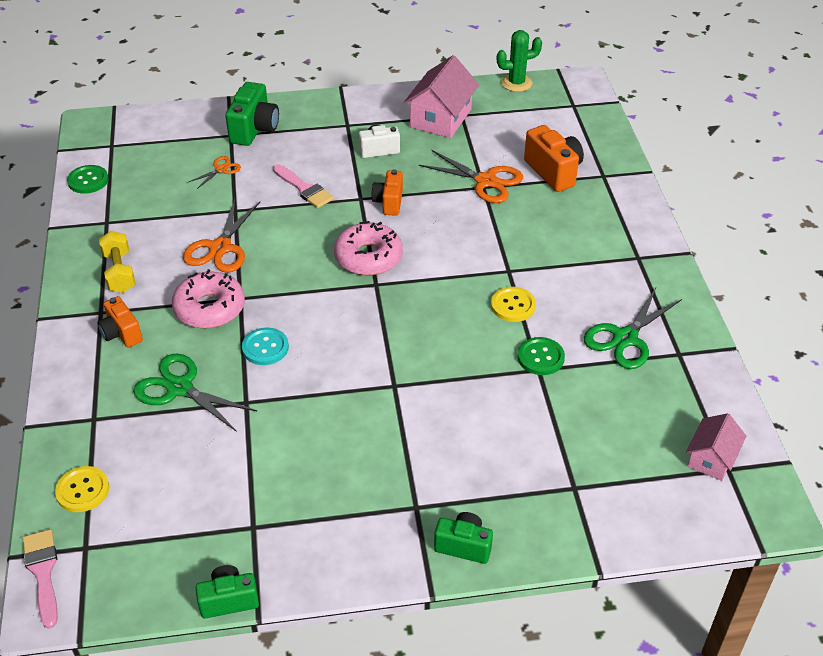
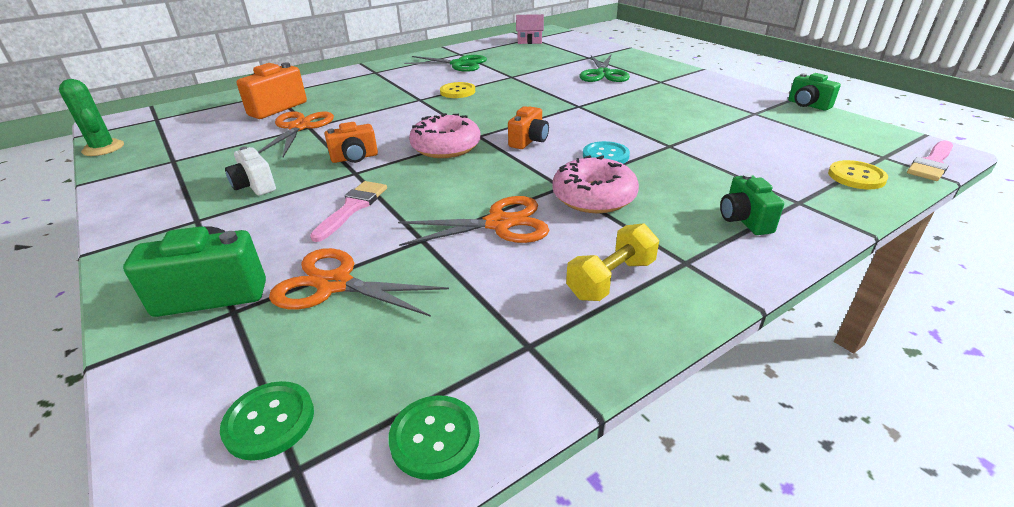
camera: 115 degrees left, 10 degrees down
(121, 333) = (692, 233): orange camera -> orange camera (529, 141)
(179, 388) = (701, 175): green scissors -> green scissors (603, 74)
(221, 169) = (334, 284): orange scissors -> orange scissors, size x1.88
(441, 118) = (180, 169): pink house -> none
(463, 546) = (664, 68): green camera -> green camera (744, 220)
(540, 357) = (500, 77): green button -> green button (269, 421)

